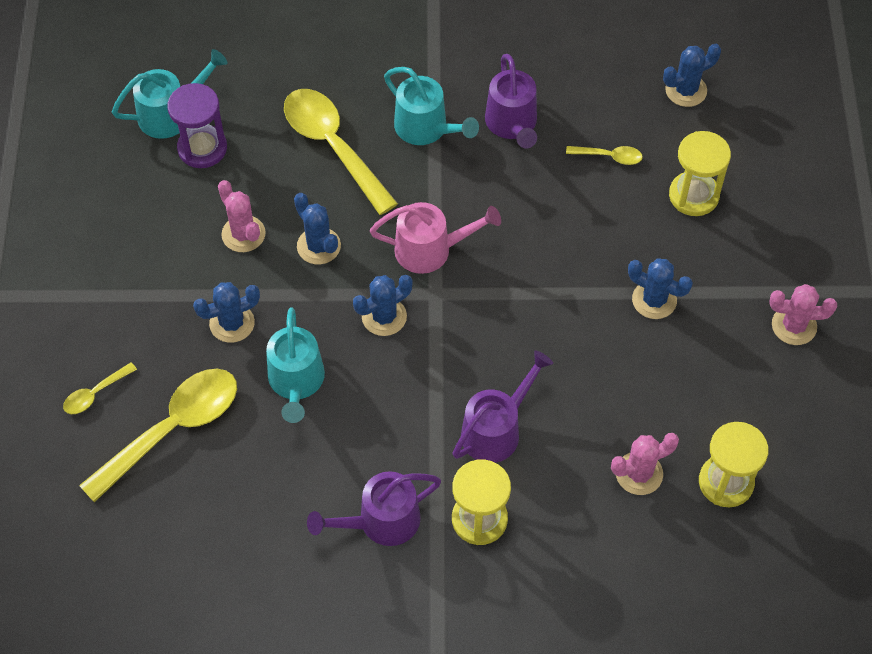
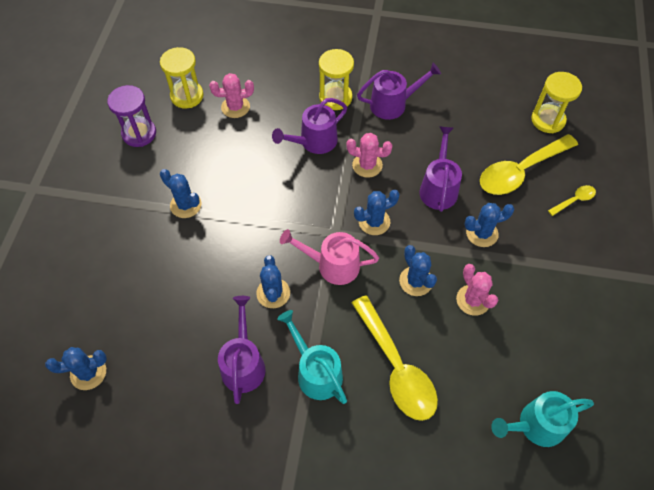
camera: 170 degrees left, 0 degrees up
(202, 148) = (507, 384): purple hourglass -> purple hourglass (139, 133)
(296, 383) = (438, 187): turquoise watering can -> purple watering can
(499, 204) = (273, 293): none -> blue cactus
(609, 157) = (175, 320): yellow spoon -> none
(693, 195) = (125, 277): yellow hourglass -> yellow hourglass (548, 120)
(794, 326) = (101, 175): pink cactus -> pink cactus (367, 165)

